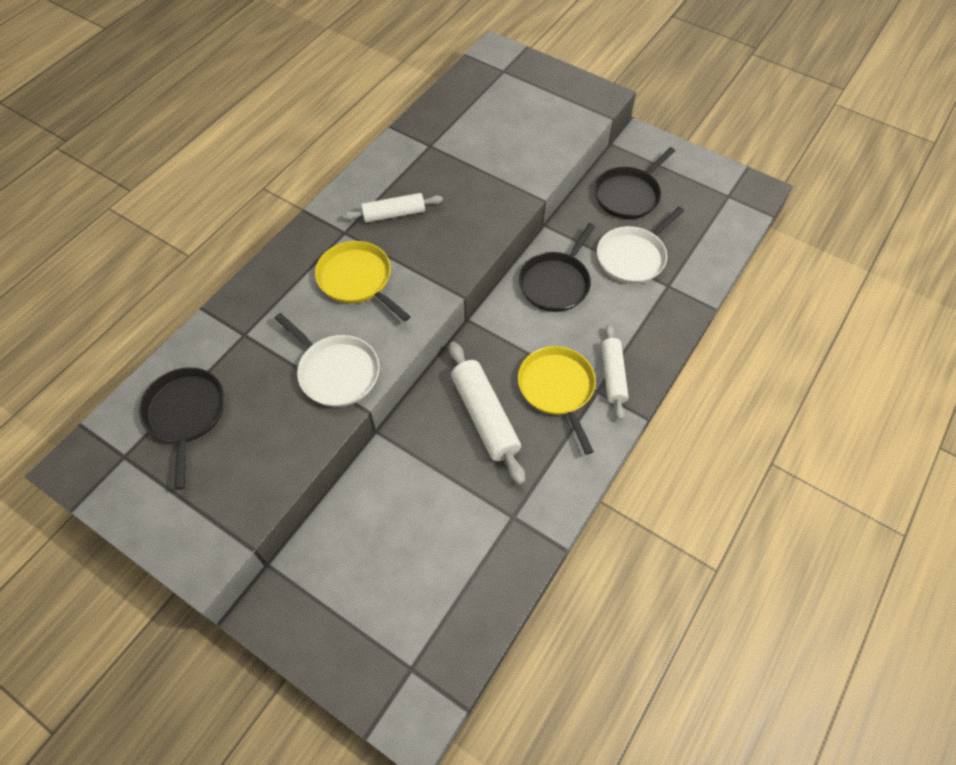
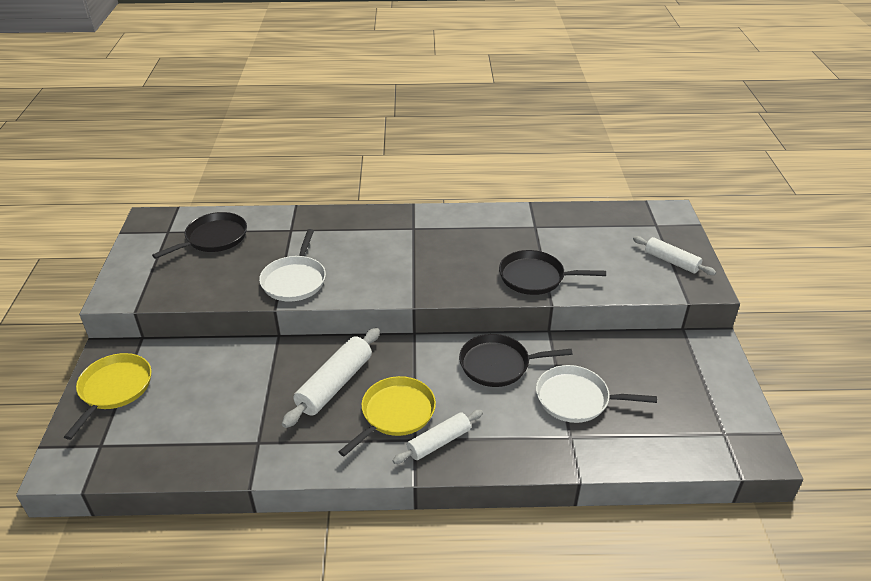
camera: 55 degrees right, 20 degrees down
(357, 280) = (379, 253): yellow pan -> yellow pan (114, 389)
(394, 214) = (453, 241): white rolling pin -> white rolling pin (671, 261)
(628, 195) = (640, 365): black pan -> black pan (535, 277)

